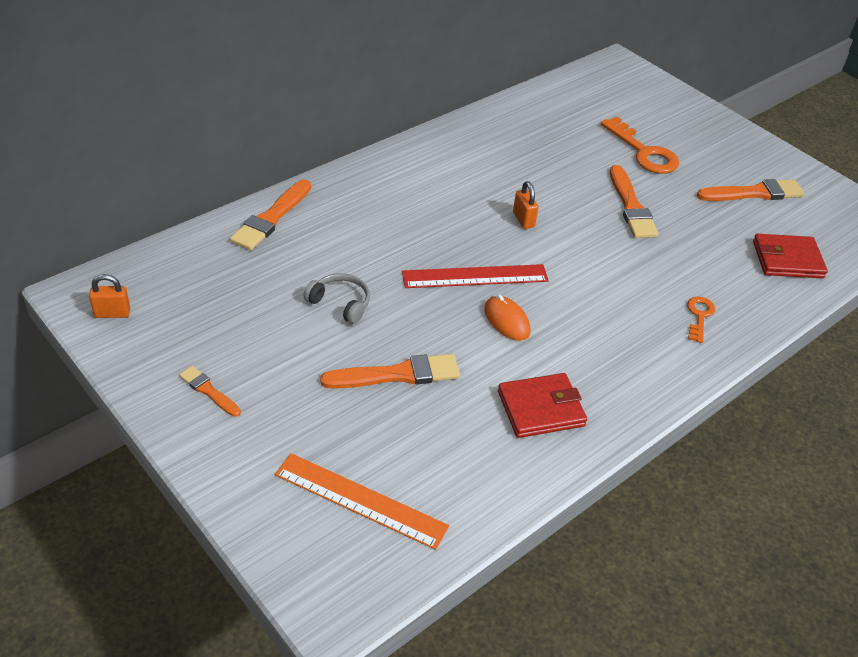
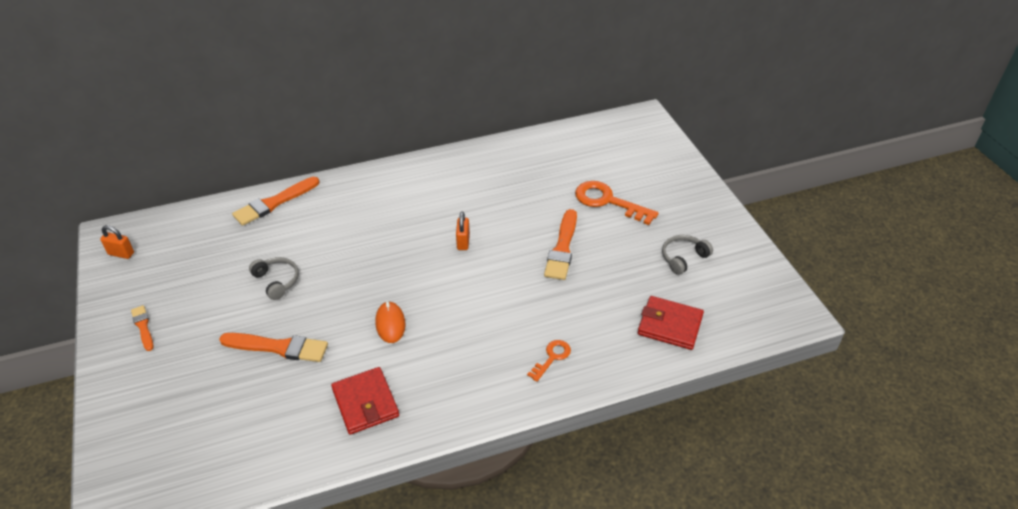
camera: 25 degrees right, 0 degrees up
(360, 500) = (186, 438): orange ruler -> none
(475, 276) = (391, 282): red ruler -> none
(540, 408) = (365, 403): red wallet -> red wallet turned 60 degrees clockwise
(643, 152) = (608, 201): orange key -> orange key turned 135 degrees clockwise
(754, 193) = (683, 258): orange brush -> grey headphones

